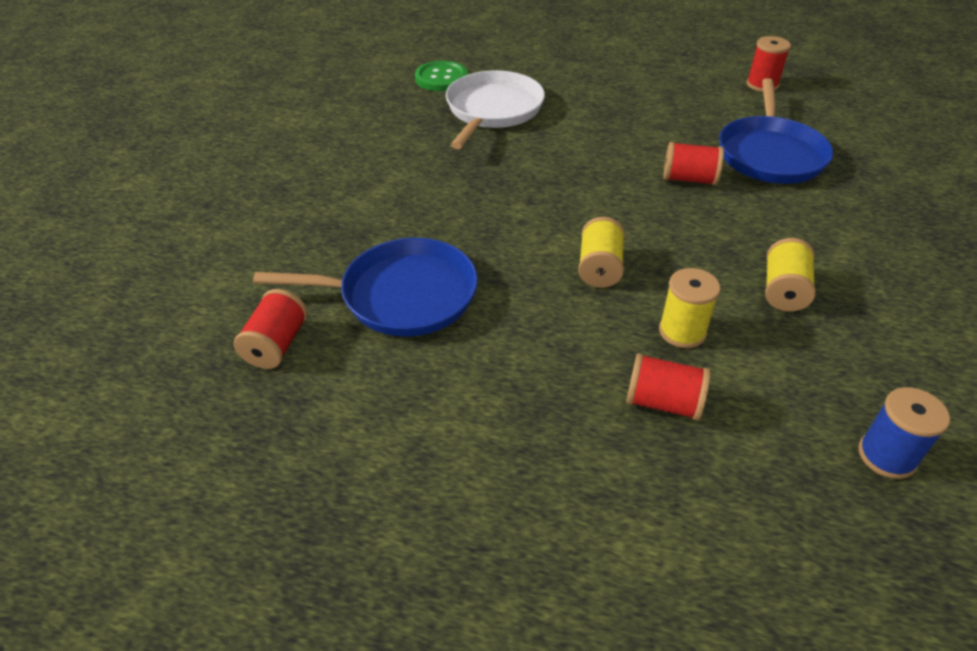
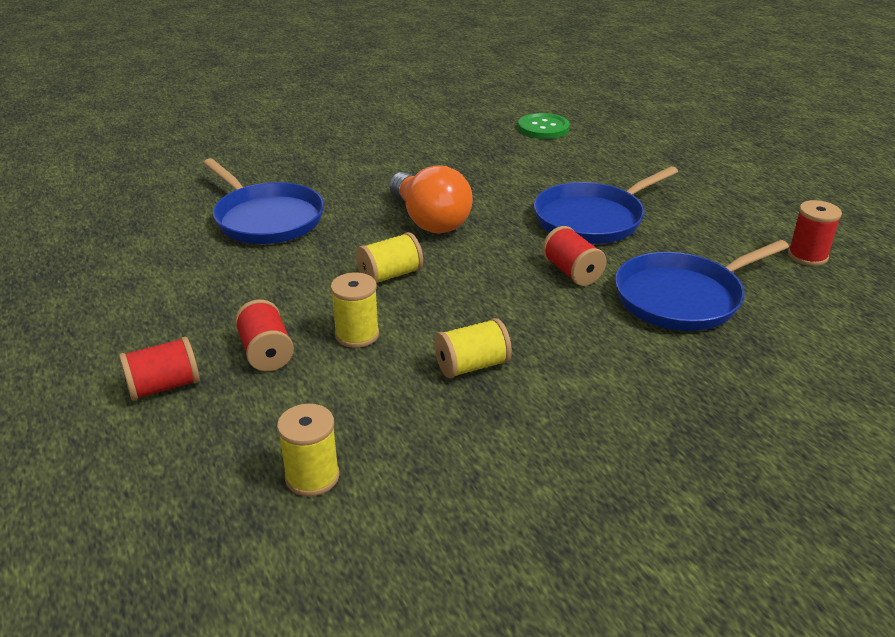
camera: 50 degrees right, 10 degrees down
(276, 345) = (176, 202): red spool -> red spool (164, 386)
(493, 110) = (532, 162): white pan -> none
(528, 204) = (429, 220): none -> orange light bulb
(620, 132) = (593, 219): none -> blue pan
(886, 456) = (312, 477): blue spool -> yellow spool

